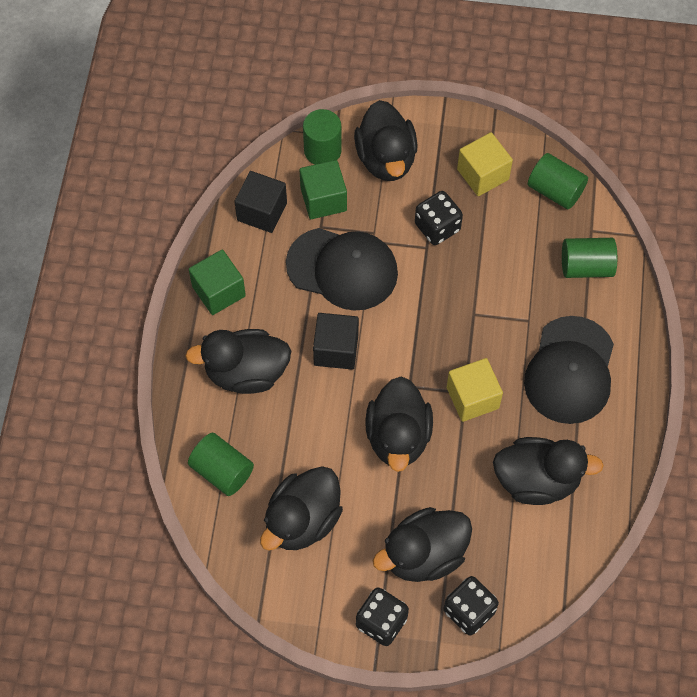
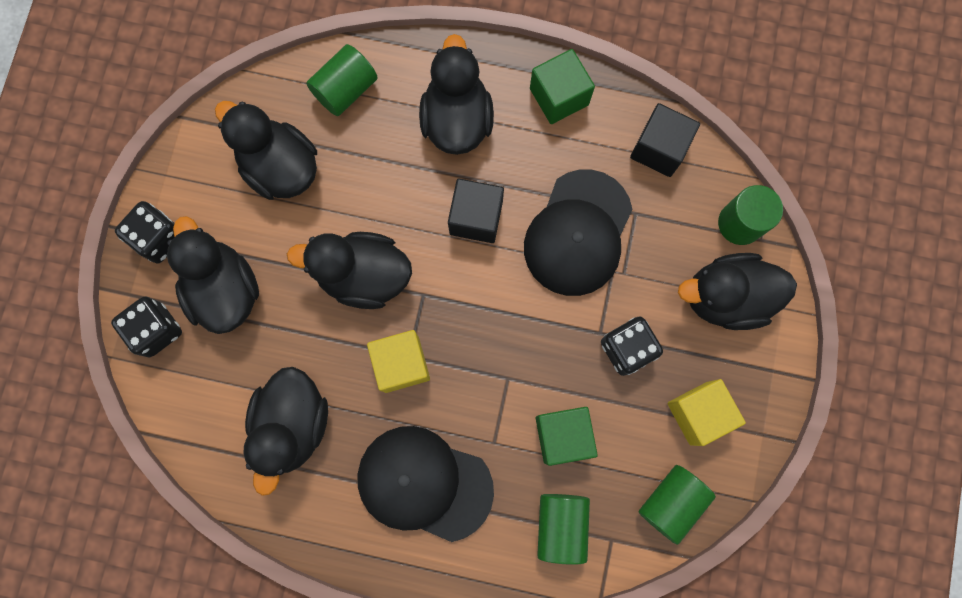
camera: 95 degrees right, 15 degrees up
(323, 199) = (672, 219): green cube -> green cube (563, 435)

